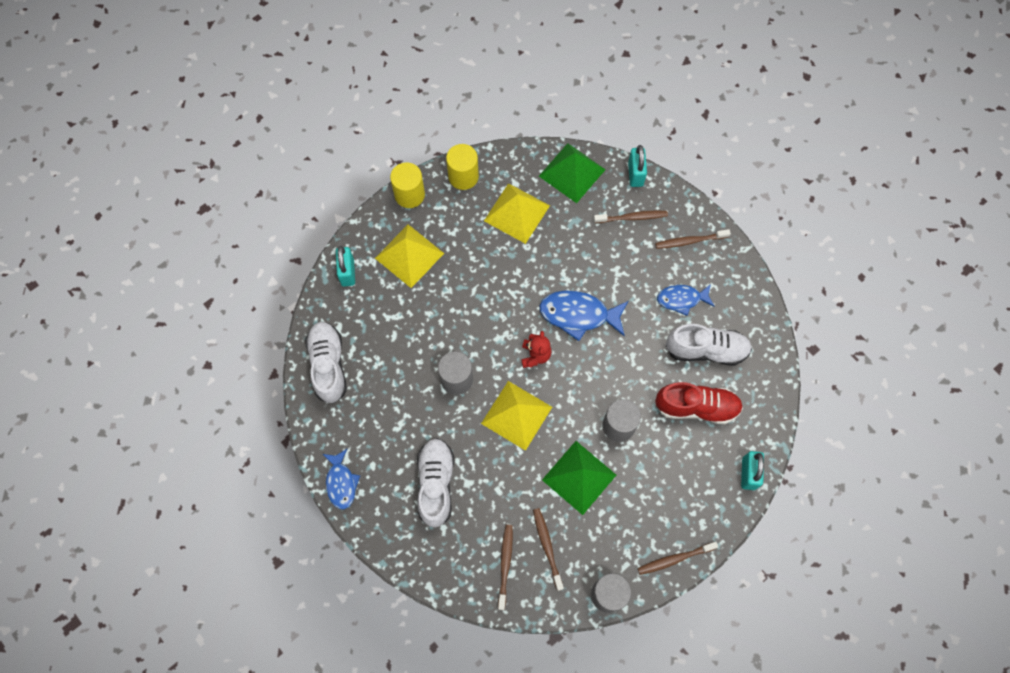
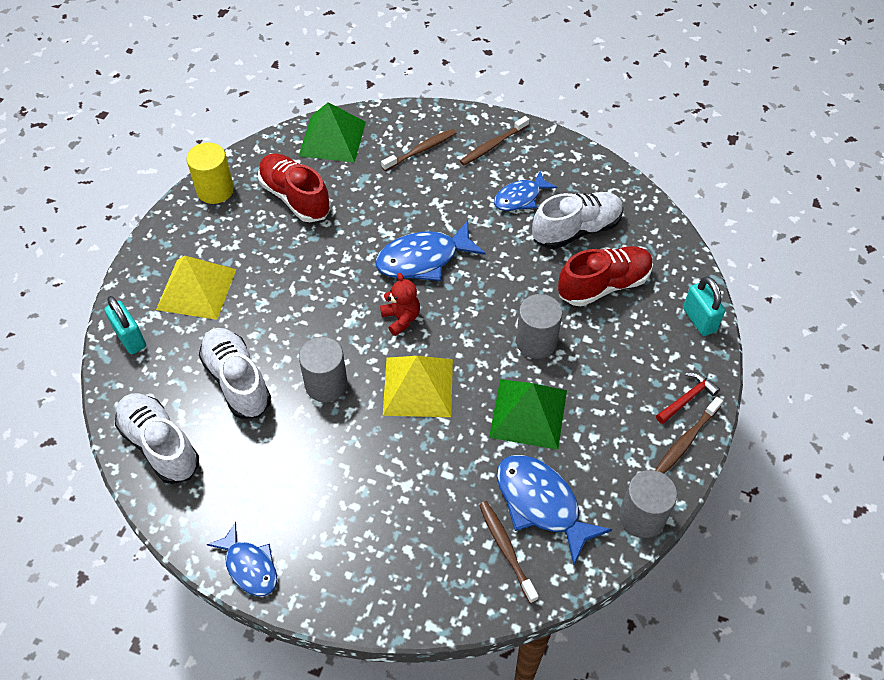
camera: 30 degrees left, 15 degrees down
(409, 194) = (162, 232): yellow cylinder -> none
(436, 484) = (369, 506): white shoe -> white shoe (237, 381)
(516, 213) = (295, 197): yellow pyramid -> red shoe
(547, 547) = (541, 504): brown toothbrush -> blue fish
(635, 174) = (399, 113): turquoise padlock -> none
(697, 529) = (687, 398): none -> red hammer

